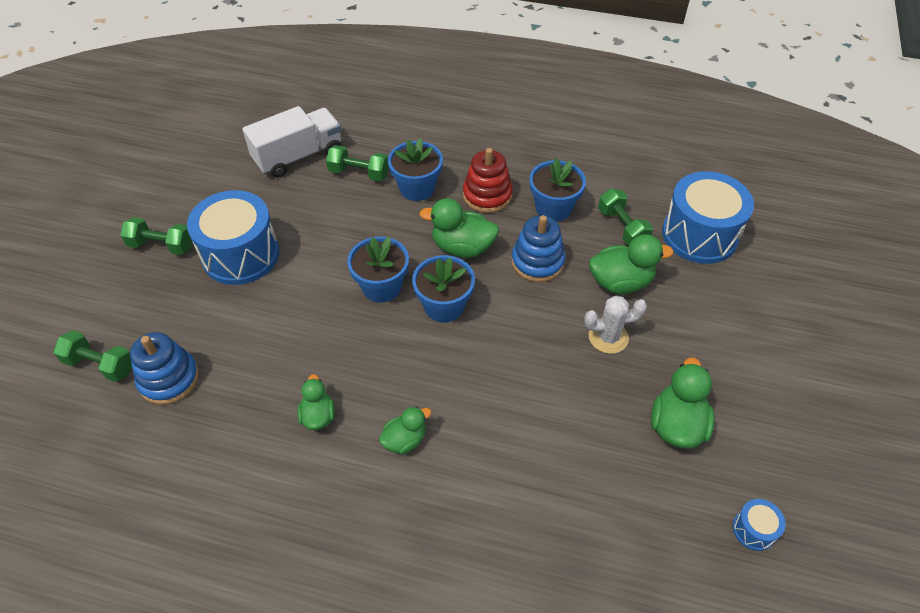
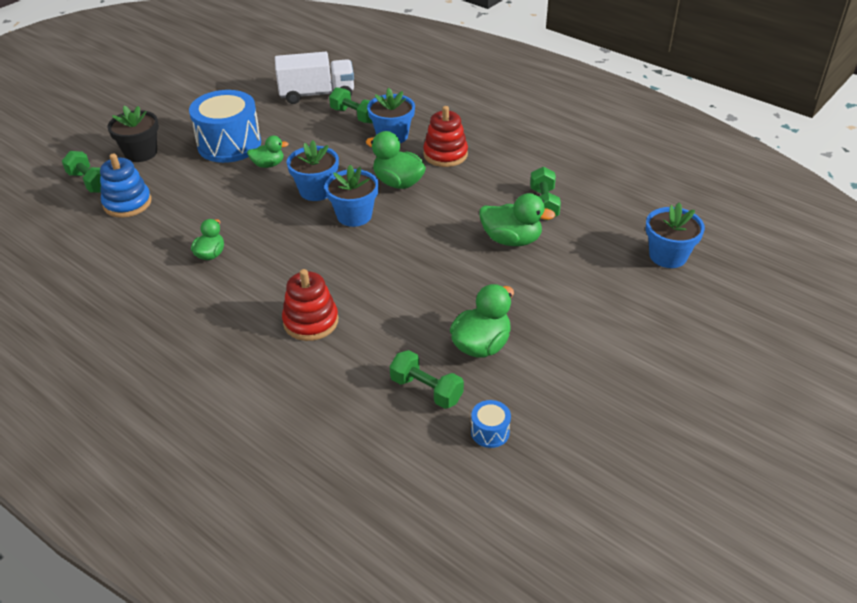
camera: 25 degrees right, 10 degrees down
(139, 300) = (141, 153): none -> black flower pot
(161, 246) = (179, 125): green dumbbell -> green dumbbell (426, 390)
(405, 440) = (260, 287): green duck -> green duck (268, 164)
(489, 464) = (311, 321): none -> red stacking toy
(537, 262) = (452, 208): blue stacking toy -> none
(553, 208) = (494, 176): blue flower pot -> blue flower pot (668, 256)
(608, 337) = (471, 272): white cactus -> none
(699, 235) = (610, 227): blue drum -> none

